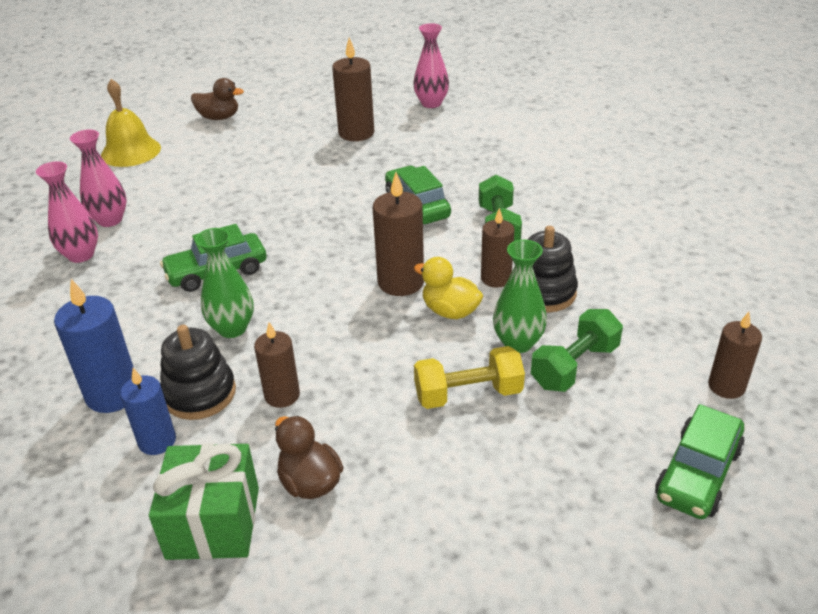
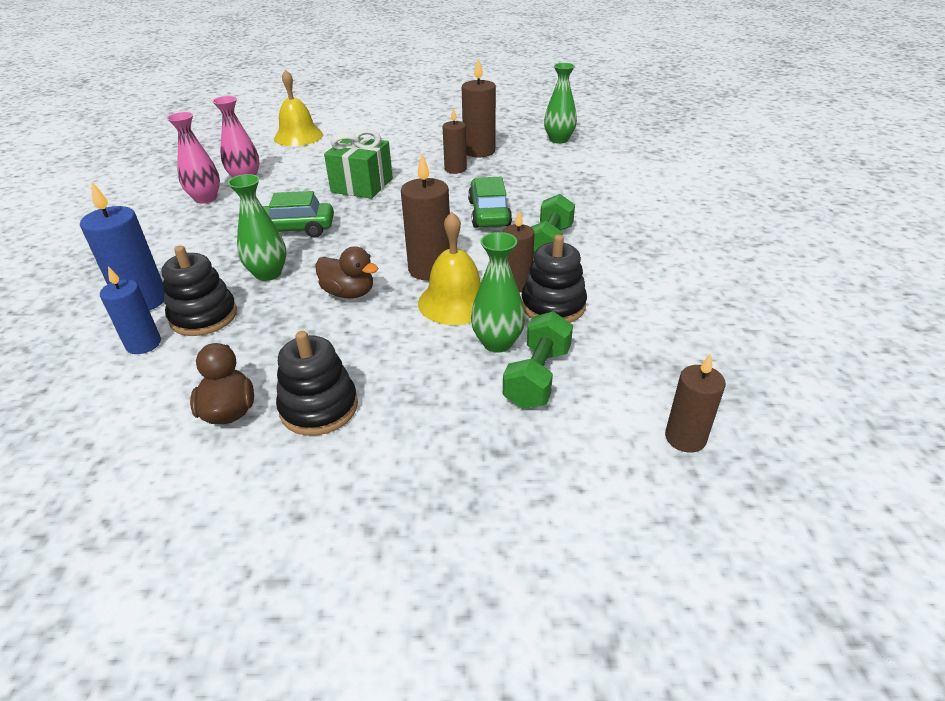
camera: 20 degrees right, 0 degrees up
(213, 523) = (129, 420): green gift -> green gift (362, 185)
(219, 117) = (380, 124): brown duck -> brown duck (349, 293)
(282, 395) = (264, 334): brown candle -> brown candle (455, 169)
(396, 452) = (319, 407): none -> black stacking toy
(431, 103) = (559, 140): pink vase -> green vase
(450, 311) = (455, 302): yellow duck -> yellow bell
(468, 394) = (419, 375): yellow dumbbell -> none
(574, 366) = (537, 377): green dumbbell -> green dumbbell turned 45 degrees counterclockwise
(697, 473) = (596, 516): green car -> none

